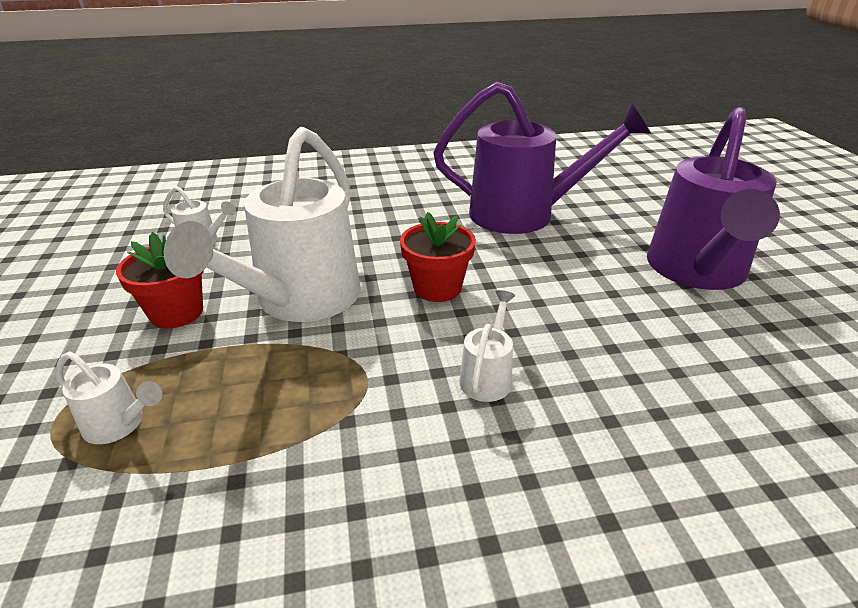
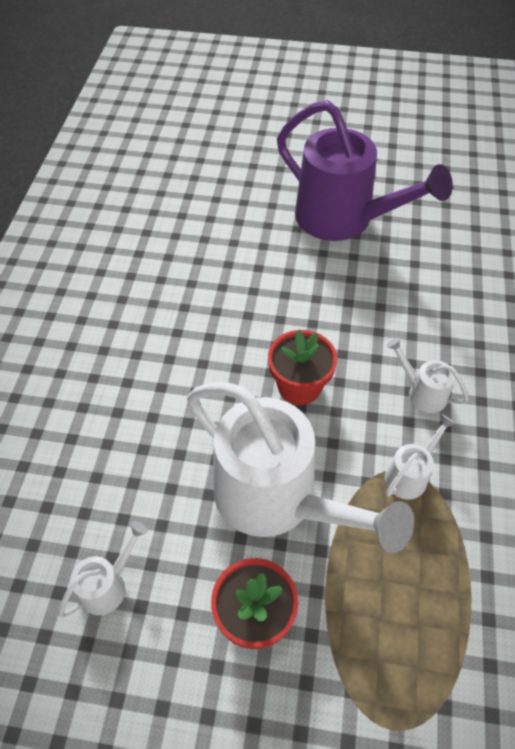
camera: 70 degrees left, 20 degrees up
(120, 425) = (411, 666): white watering can -> white watering can (410, 474)
(524, 214) = (204, 279): purple watering can -> none

